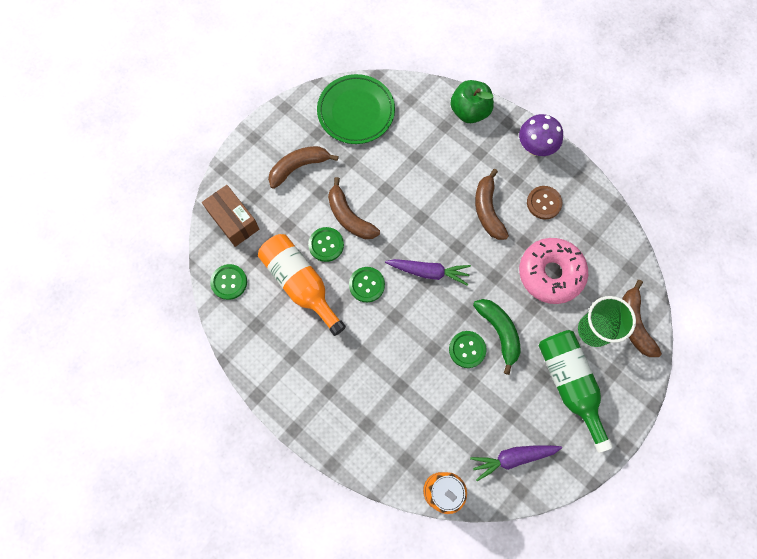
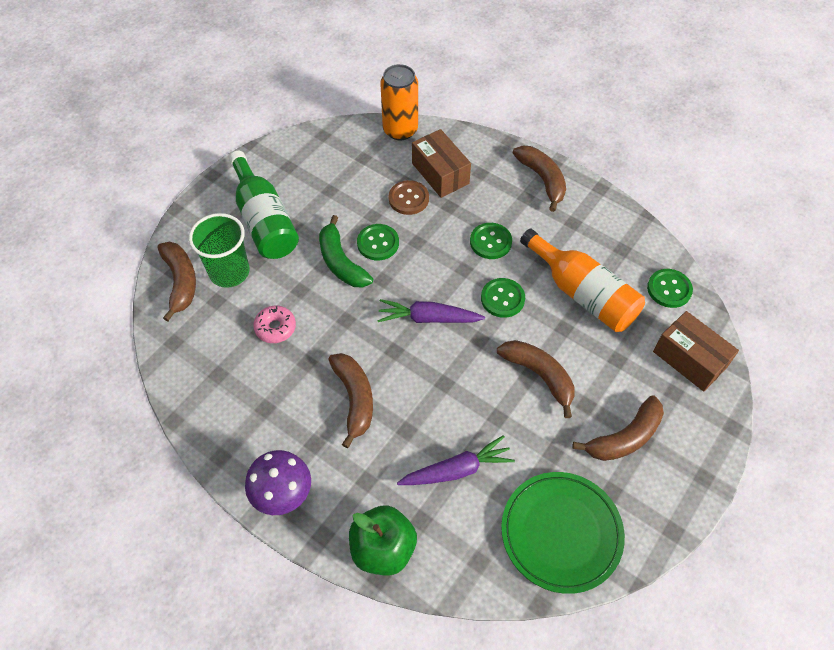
camera: 175 degrees right, 15 degrees down
(309, 410) = (542, 179): none -> brown banana
(326, 245) = (562, 339): green button -> green button (490, 242)
(405, 427) = (440, 173): none -> brown box
(512, 458) = (329, 157): purple carrot -> purple carrot (457, 470)
(544, 203) = (277, 415): brown button -> brown button (408, 199)
(550, 273) = (275, 328): pink donut -> pink donut, size x0.49

